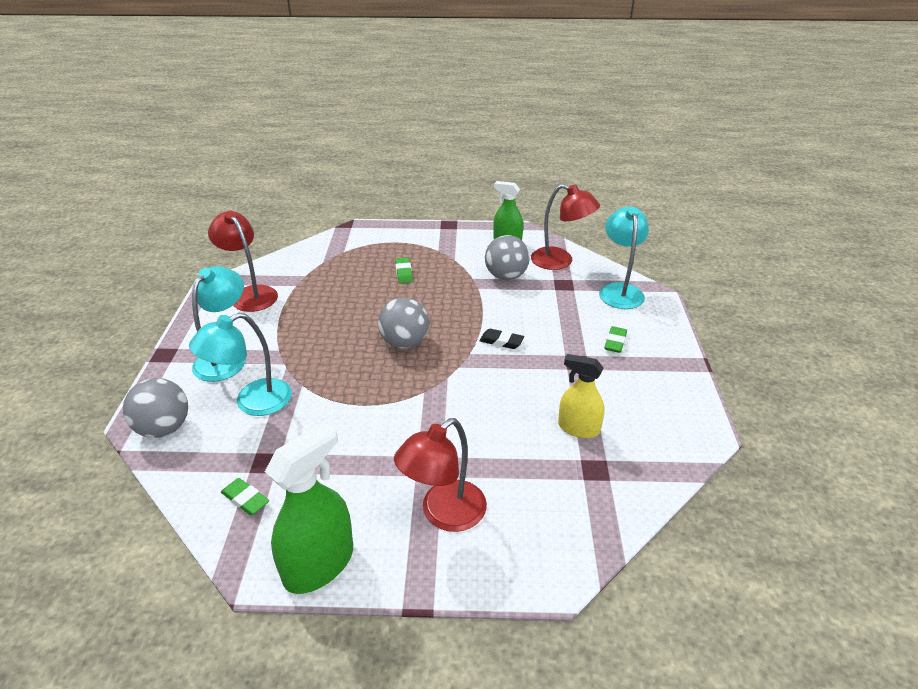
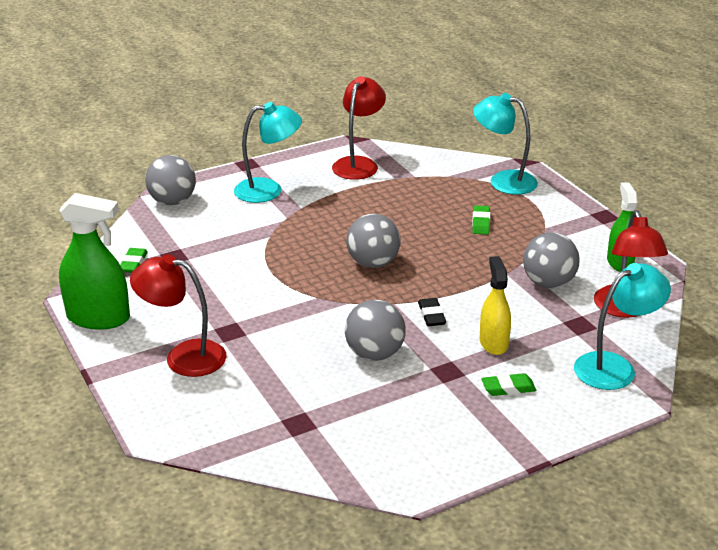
camera: 60 degrees right, 5 degrees down
(252, 402) = (230, 223): turquoise lamp -> turquoise lamp (503, 181)
(403, 273) = (481, 223): green eraser -> green eraser turned 45 degrees counterclockwise
(529, 389) = (374, 354): none -> grey ball
(578, 428) = (346, 399): yellow spray bottle -> yellow spray bottle (493, 343)

